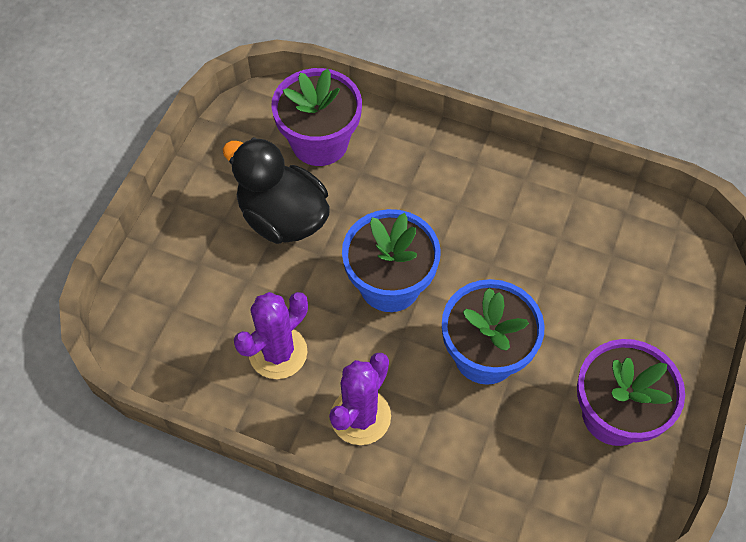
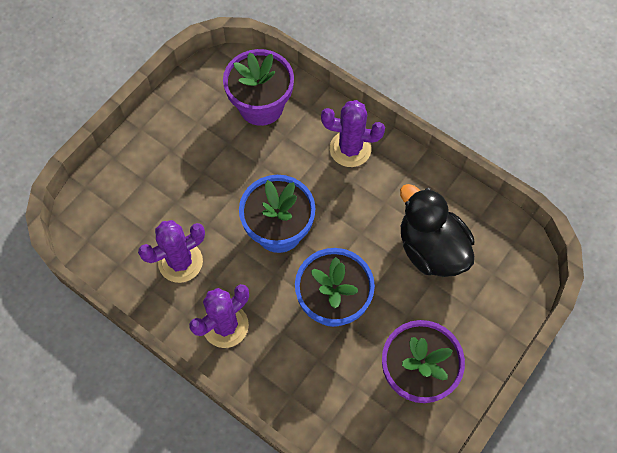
camera: 15 degrees right, 5 degrees up
(283, 217) = (215, 159): black duck -> black duck (431, 249)
(445, 168) = (350, 149): none -> purple cactus

